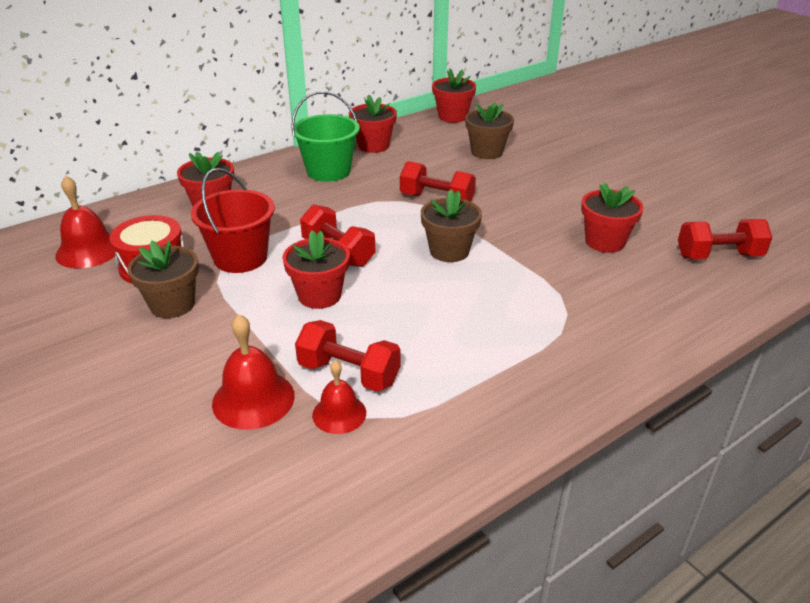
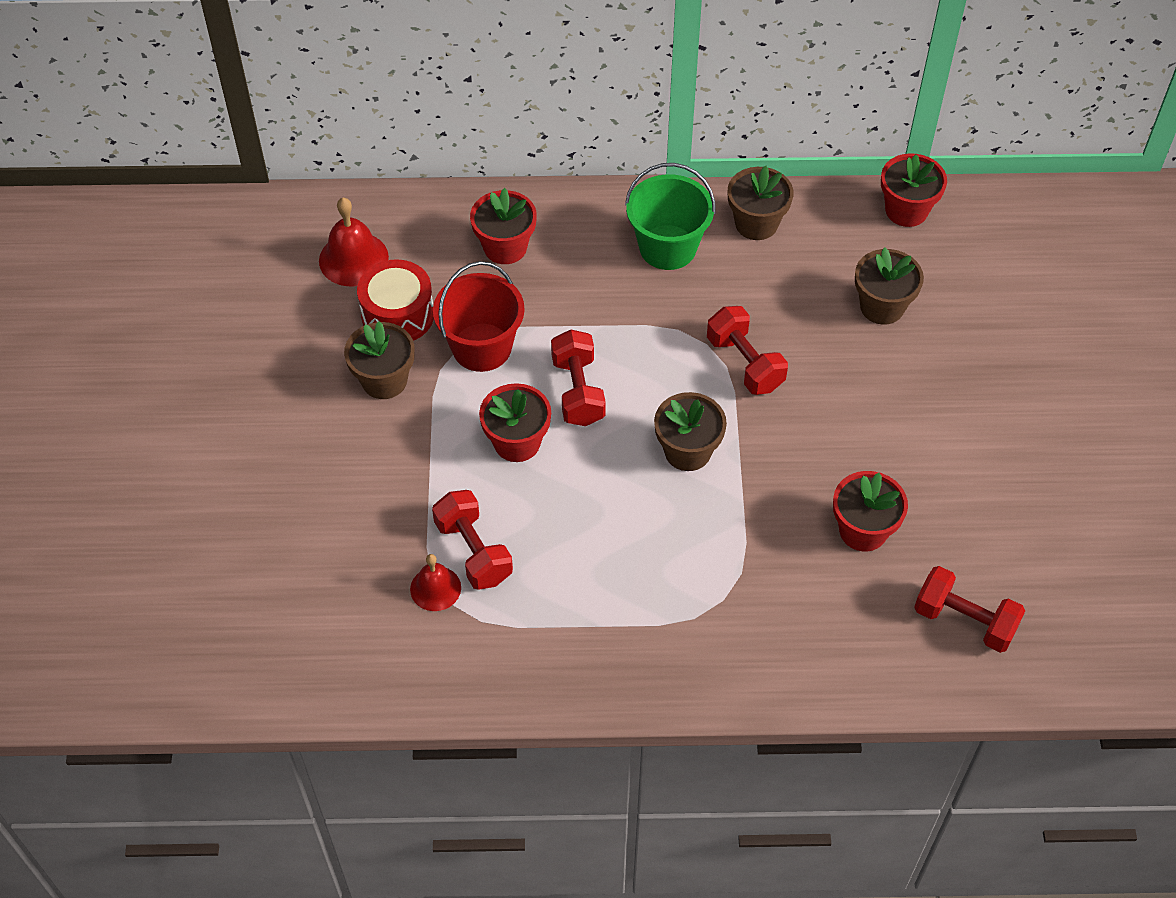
camera: 35 degrees right, 20 degrees up
(253, 399) = (381, 533): red bell -> none
(373, 146) = (756, 223): red flower pot -> brown flower pot

